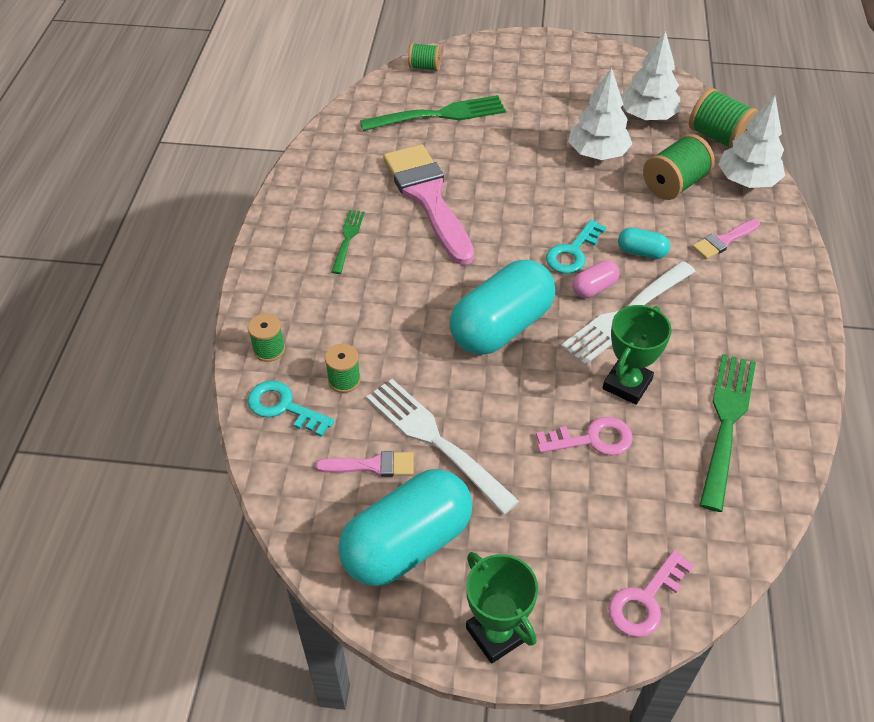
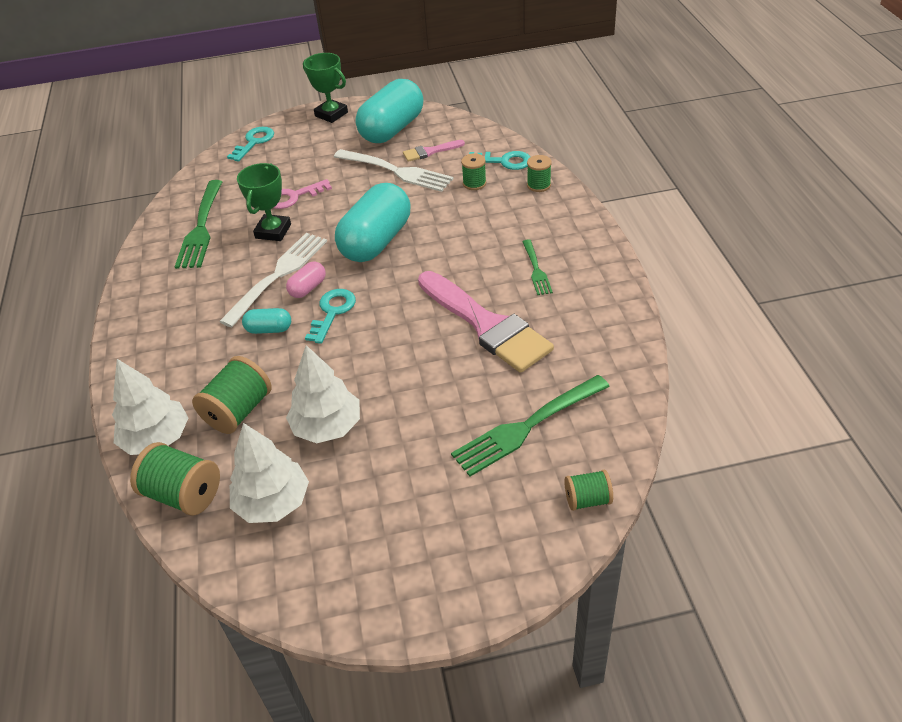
camera: 165 degrees right, 5 degrees down
(645, 600) = (254, 142): pink key -> turquoise key
(723, 241) = (190, 361): pink brush -> none

